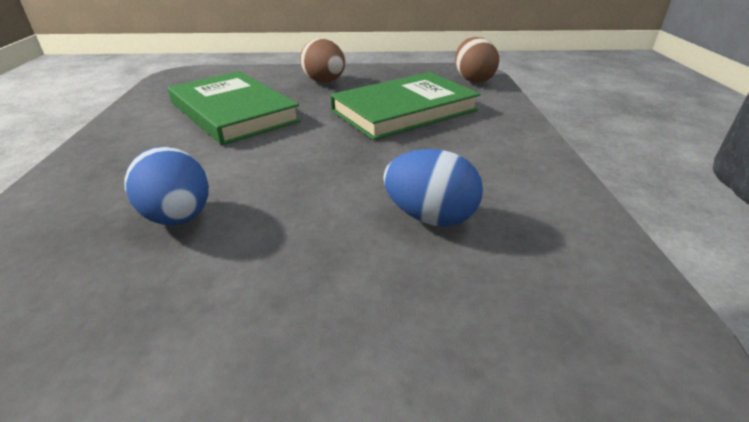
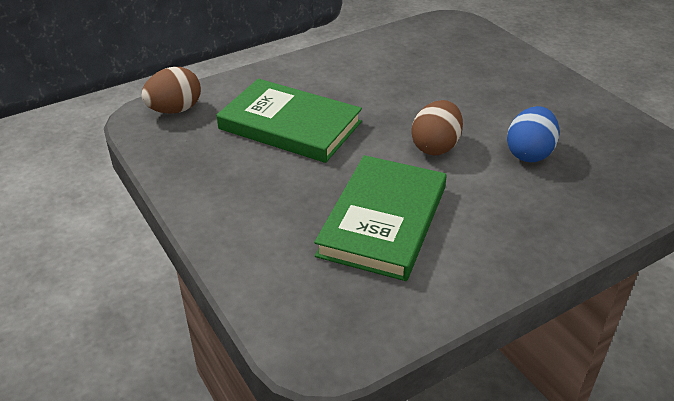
camera: 120 degrees left, 5 degrees up
(324, 82) = (251, 200): brown egg -> brown egg (435, 147)
(430, 217) = (429, 77): blue egg -> none

